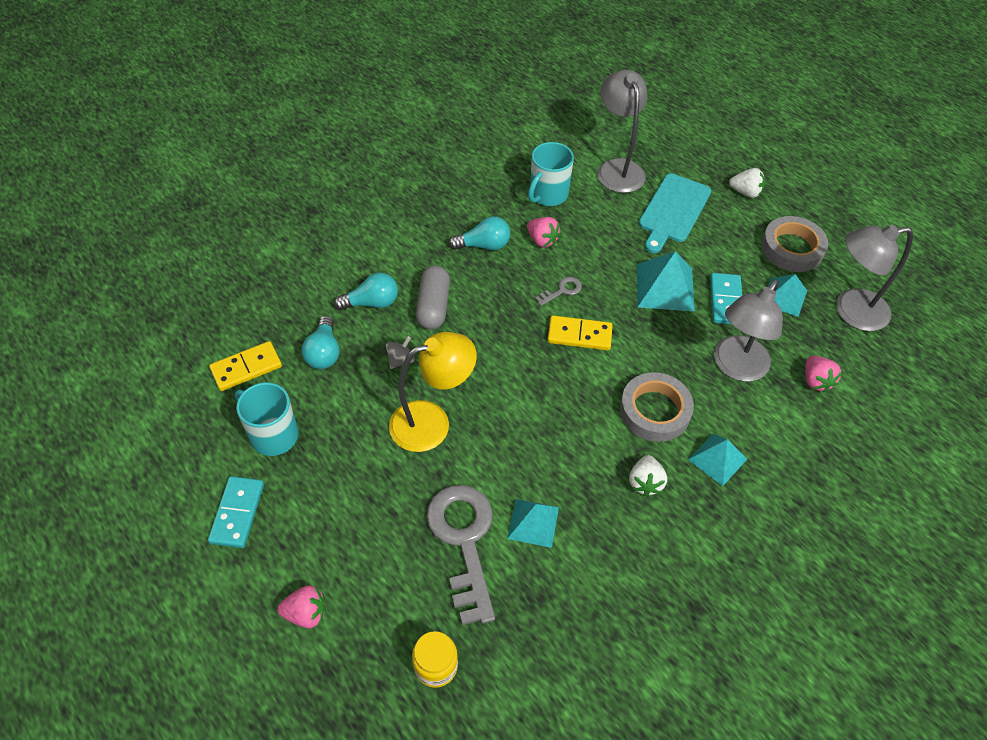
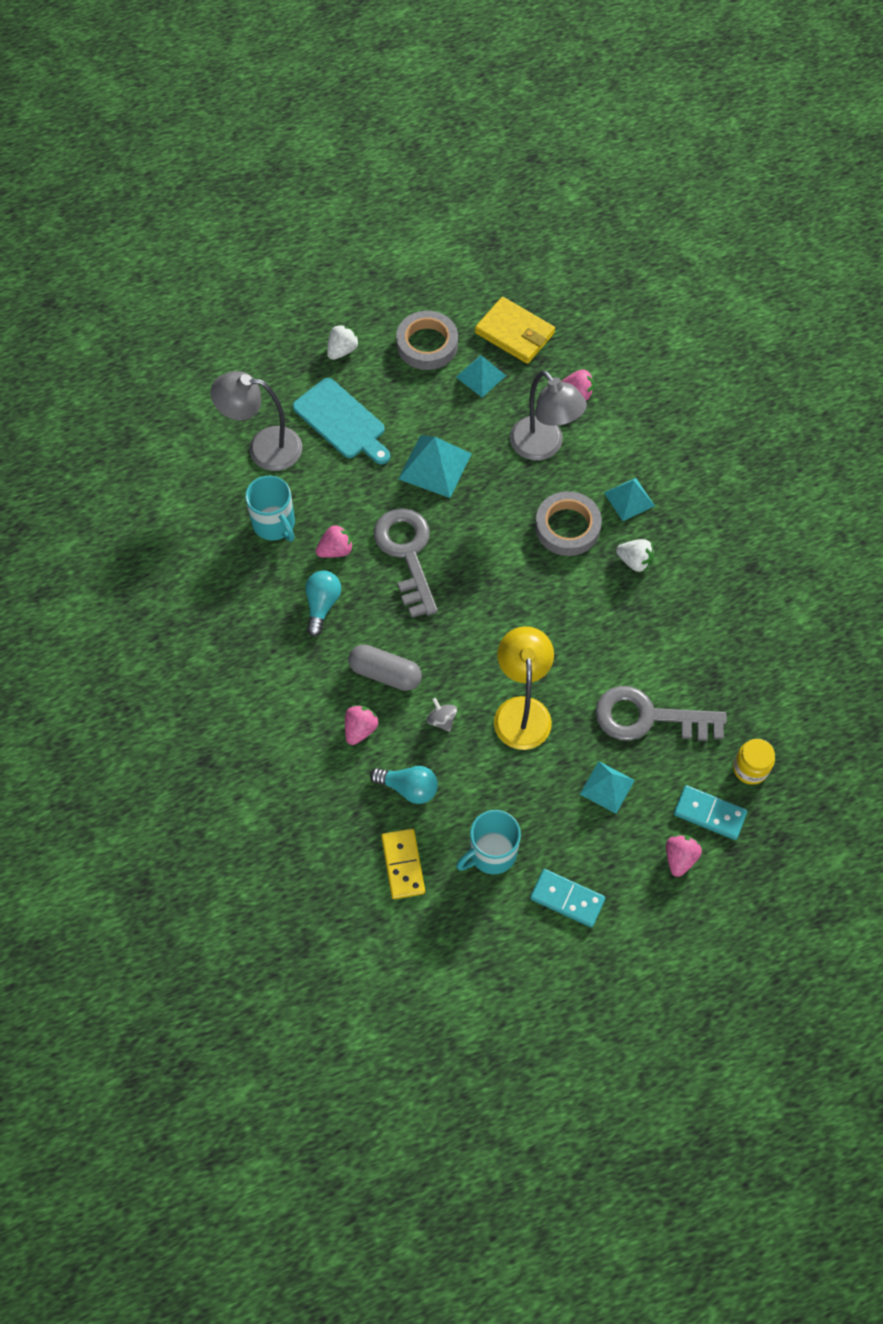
camera: 70 degrees left, 10 degrees up
(372, 303) = (360, 729): turquoise light bulb -> pink strawberry
(533, 522) = (646, 658): turquoise pyramid -> turquoise pyramid (607, 787)
(562, 290) = (407, 554): grey key -> grey key, size x2.35
(579, 335) = (465, 557): yellow domino -> none
(726, 301) = (468, 423): turquoise domino -> turquoise domino (709, 813)
(851, 311) = (514, 333): grey lamp -> yellow wallet

